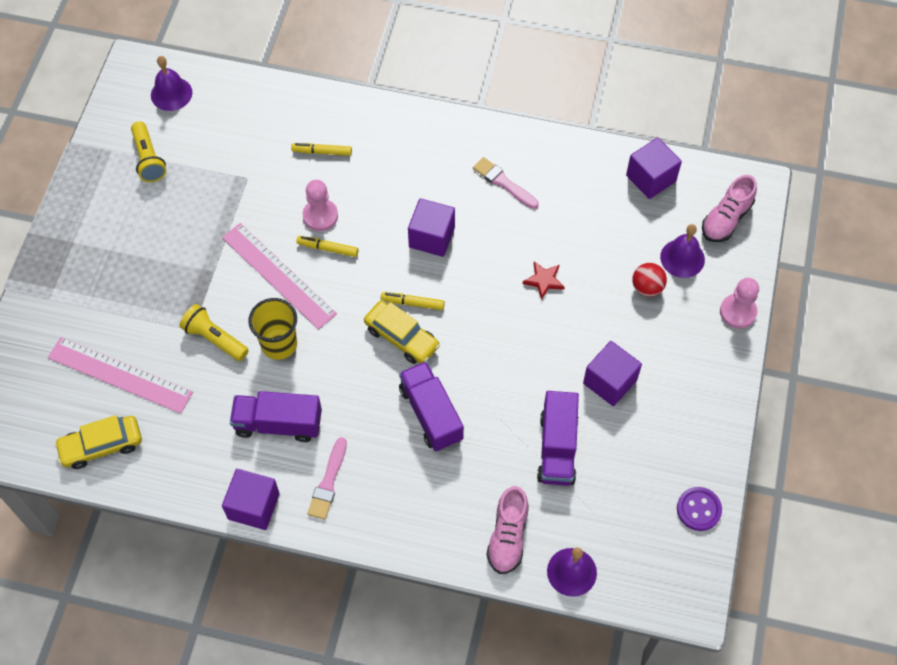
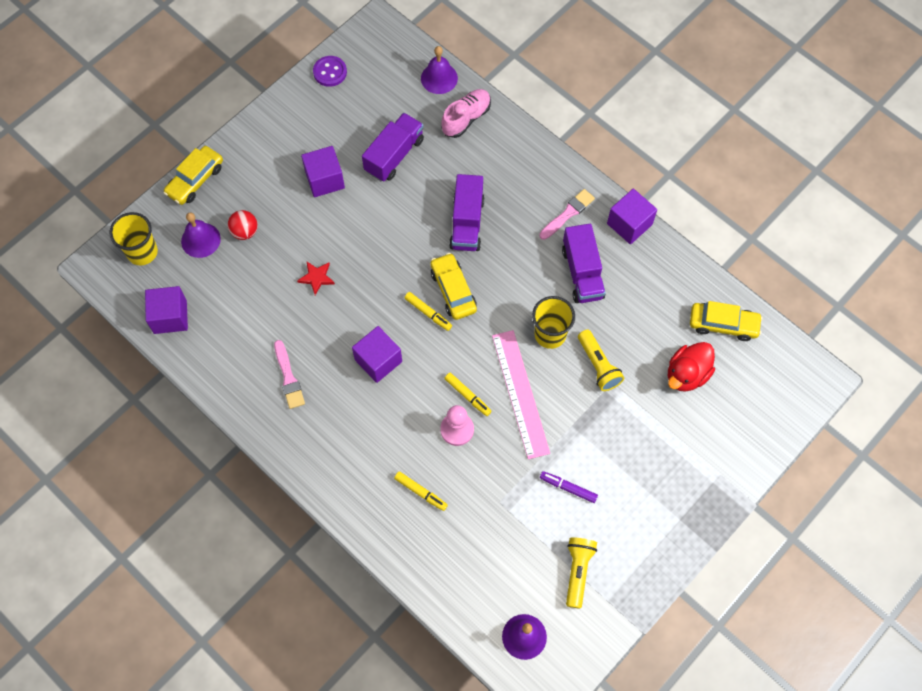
camera: 150 degrees left, 5 degrees up
(120, 375) = (687, 374): pink ruler -> red duck
(190, 218) = (568, 488): none -> purple marker
(278, 424) = (582, 273): purple truck -> purple truck turned 45 degrees clockwise
(726, 219) = (142, 252): pink shoe -> yellow cup
(738, 312) = (195, 180): pink pawn -> yellow car

